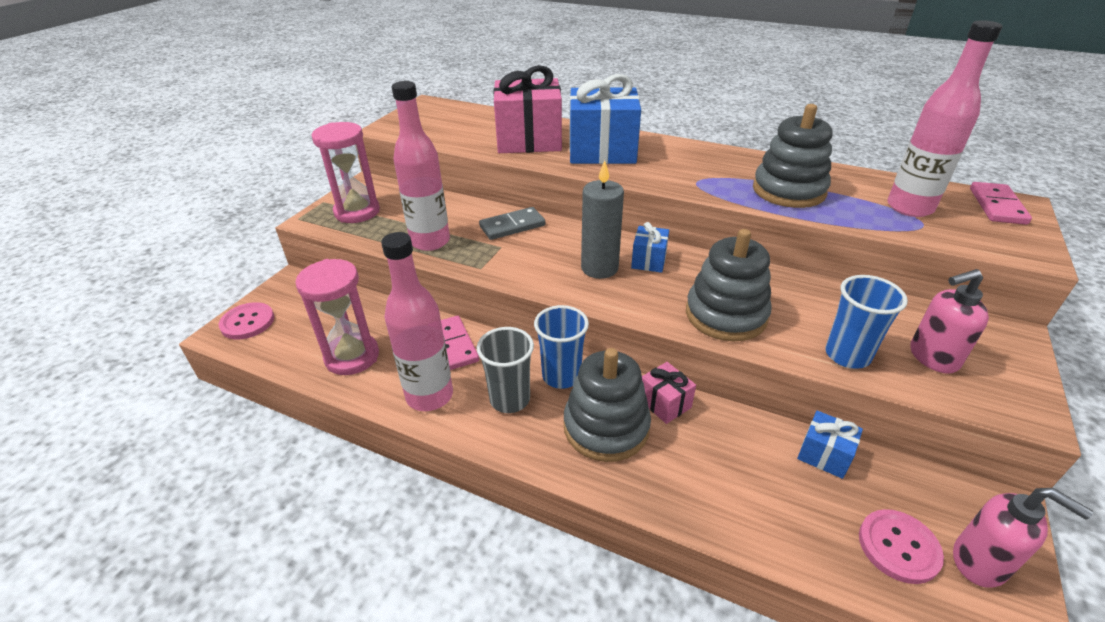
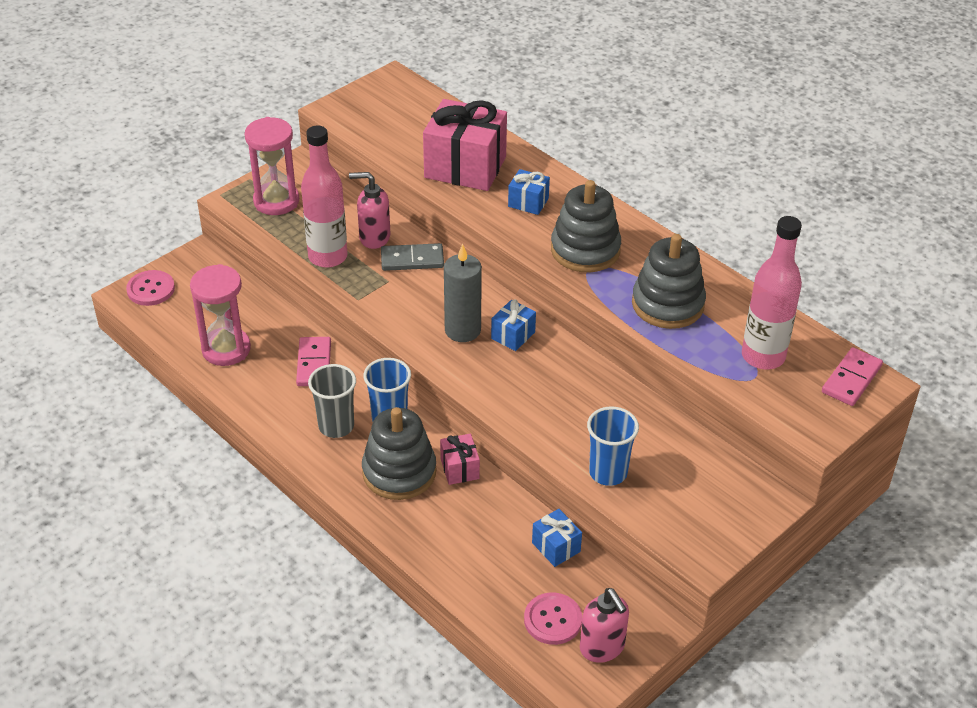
camera: 20 degrees right, 5 degrees up
(429, 396) = (274, 403): pink bottle -> none
(602, 151) = (528, 202): blue gift -> blue gift, size x0.47
(726, 315) = (538, 408): grey stacking toy -> grey stacking toy (585, 250)
(932, 357) = (678, 496): pink soap dispenser -> pink soap dispenser (374, 237)

